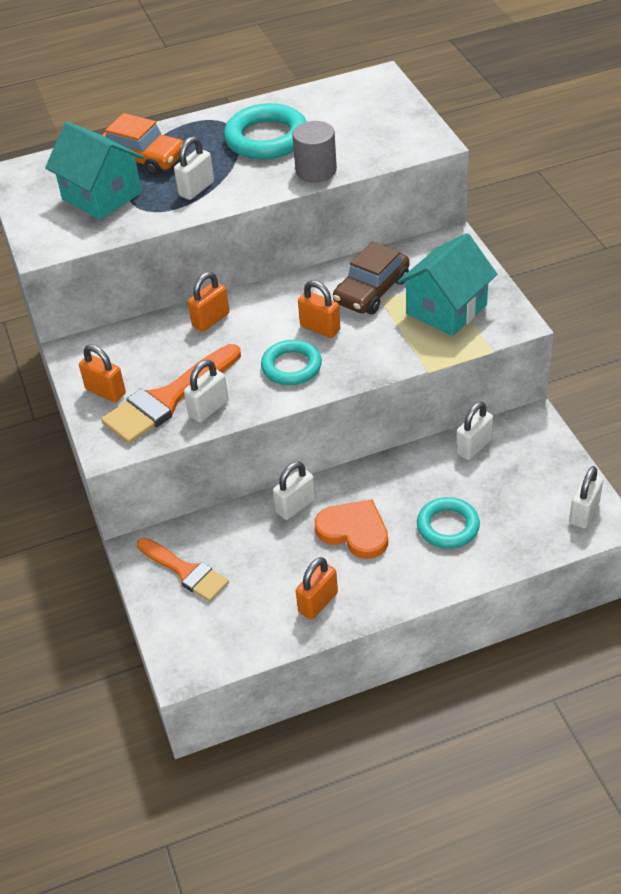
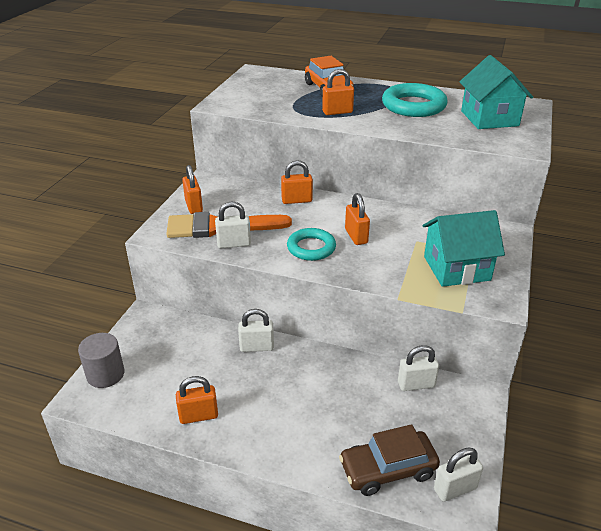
camera: 35 degrees right, 10 degrees down
(102, 196) = (282, 95): turquoise house -> turquoise house (489, 118)
(185, 571) = (152, 343): orange brush -> none
(196, 189) = (337, 112): white padlock -> orange padlock
(316, 170) = (423, 131): grey cylinder -> grey cylinder (105, 374)
(354, 531) = (273, 386): orange heart -> none
(371, 291) = (415, 233): brown car -> brown car (388, 469)
(448, 526) = (338, 426): turquoise ring -> none

